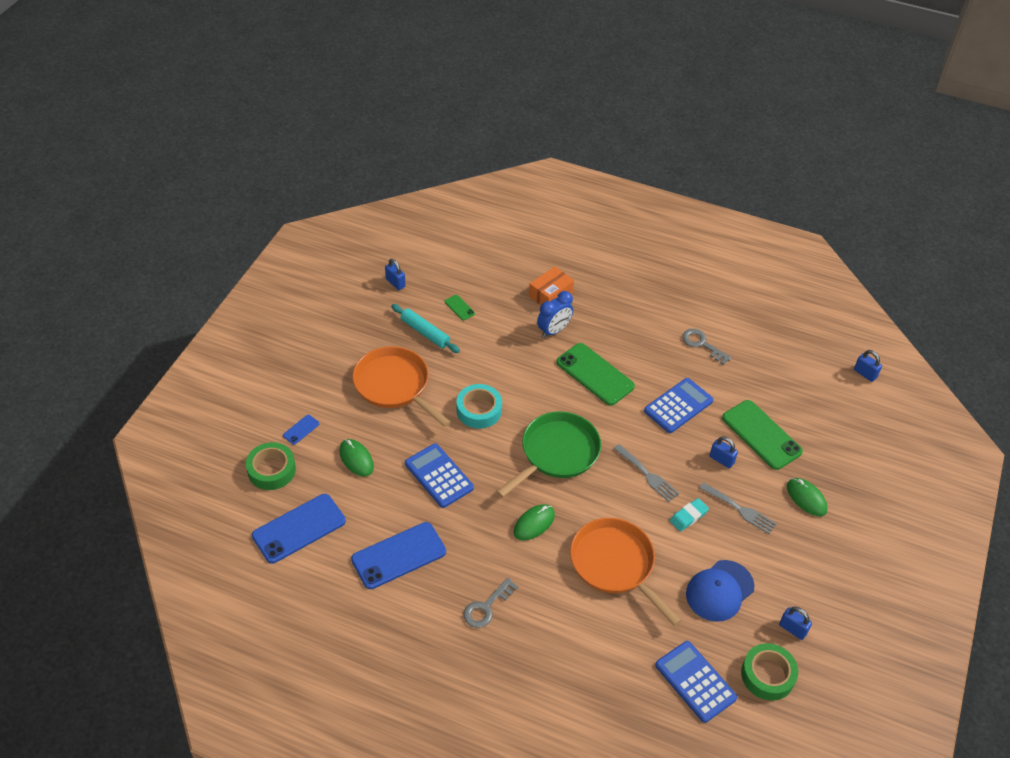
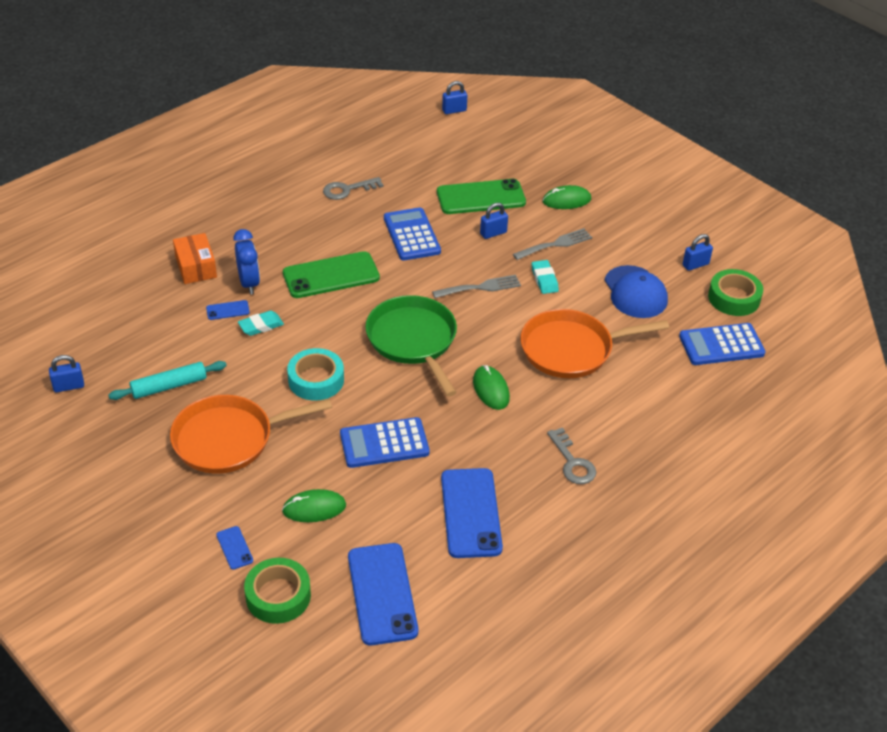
camera: 65 degrees left, 5 degrees down
(459, 307) = (155, 344): green phone -> none
(514, 356) = (261, 326): none -> turquoise eraser
(518, 331) = (228, 310): none -> blue phone

